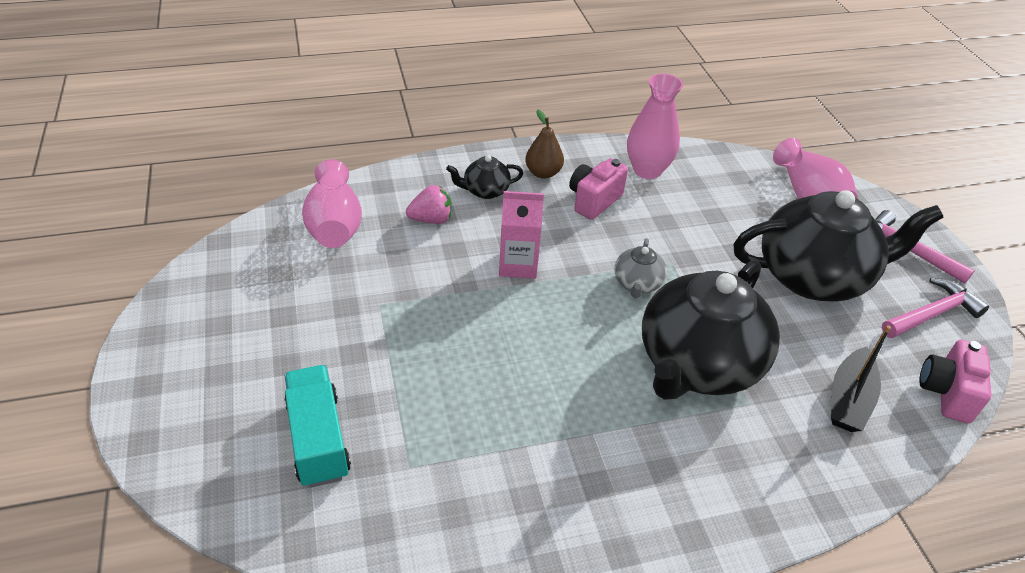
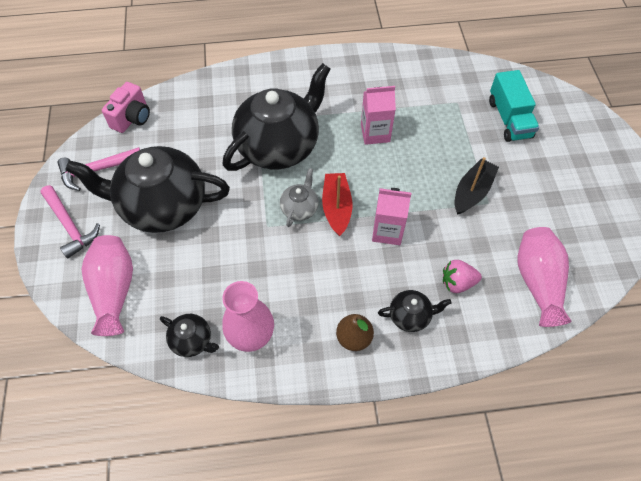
camera: 170 degrees left, 15 degrees up
(552, 395) = (375, 133): none -> pink carton
(589, 287) = (336, 208): none -> red boat
(594, 201) = (313, 297): pink camera -> none
(704, 165) = (192, 341): none -> black teapot
(849, 399) = (195, 118): black boat -> black boat (472, 192)

